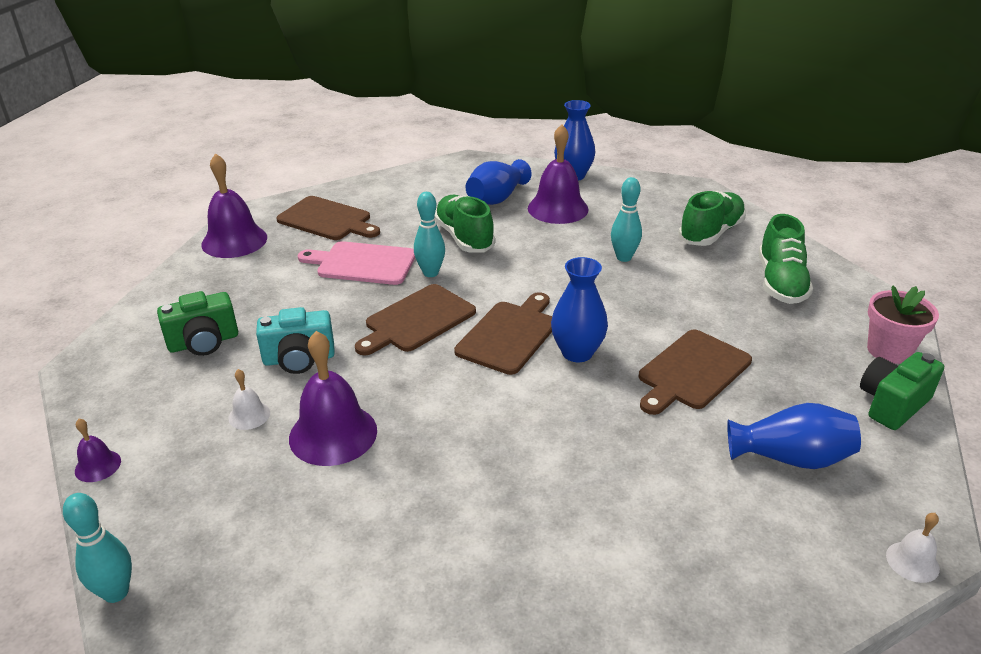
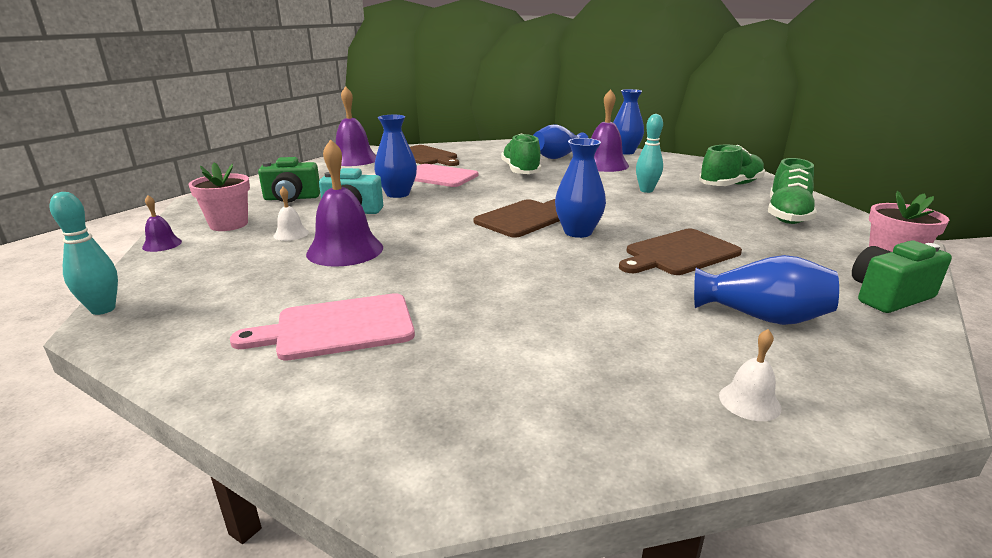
camera: 15 degrees right, 10 degrees down
(157, 411) = (229, 224): none -> pink flower pot
(335, 311) = (397, 194): none -> blue vase
(399, 562) = (338, 327): none -> pink cutting board
(417, 320) = (456, 204): brown cutting board -> none
(430, 273) = (483, 184): turquoise bowling pin -> none
(912, 561) = (890, 415): white bell -> white bell (749, 401)

